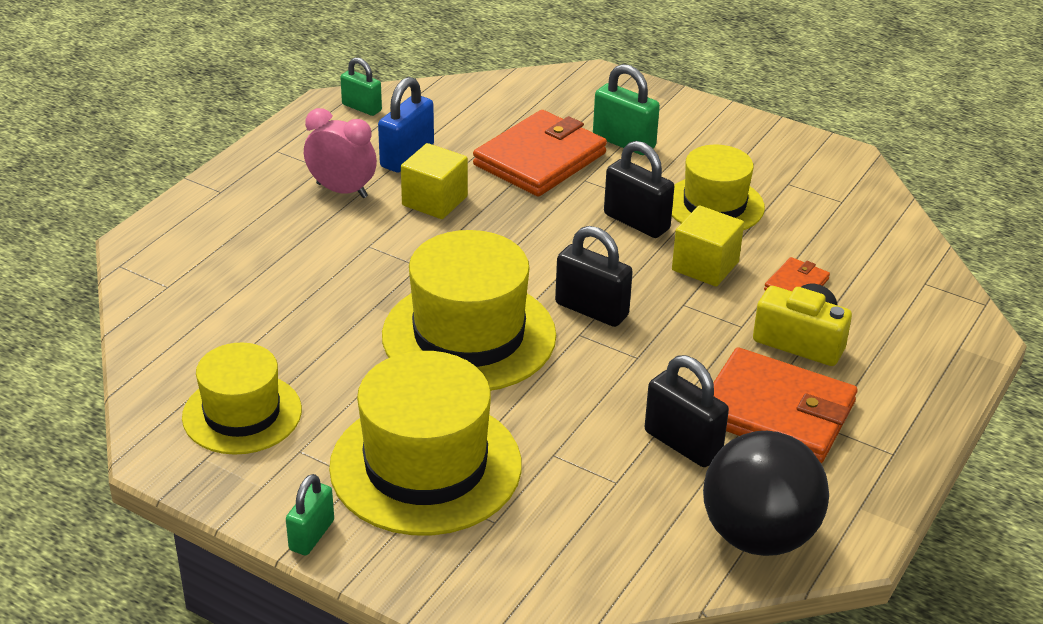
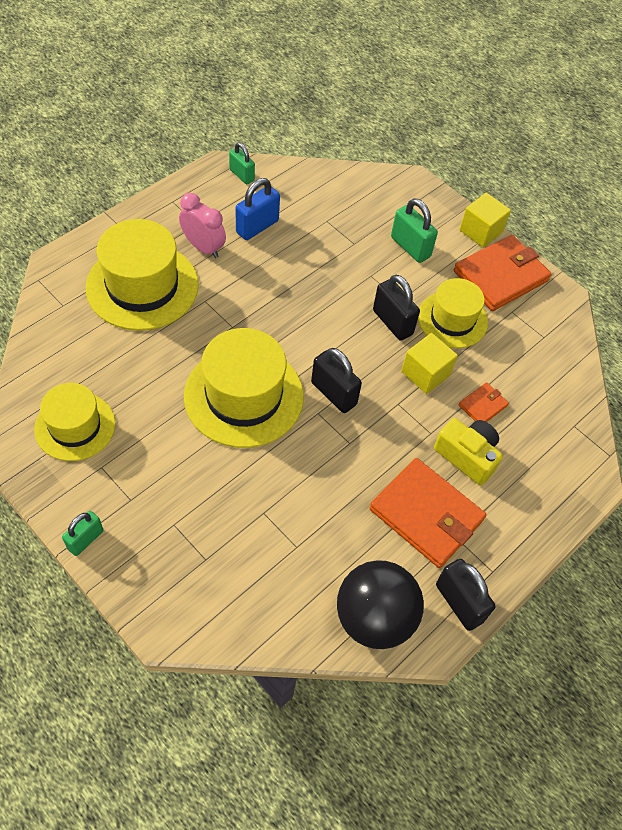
camera: 10 degrees right, 20 degrees up
(425, 466) = (177, 501): yellow hat -> yellow hat (142, 286)
(434, 201) = (262, 271): yellow cube -> yellow cube (480, 231)
(539, 159) = (346, 249): orange wallet -> orange wallet (500, 276)
(682, 444) = (352, 526): black padlock -> black padlock (459, 603)

